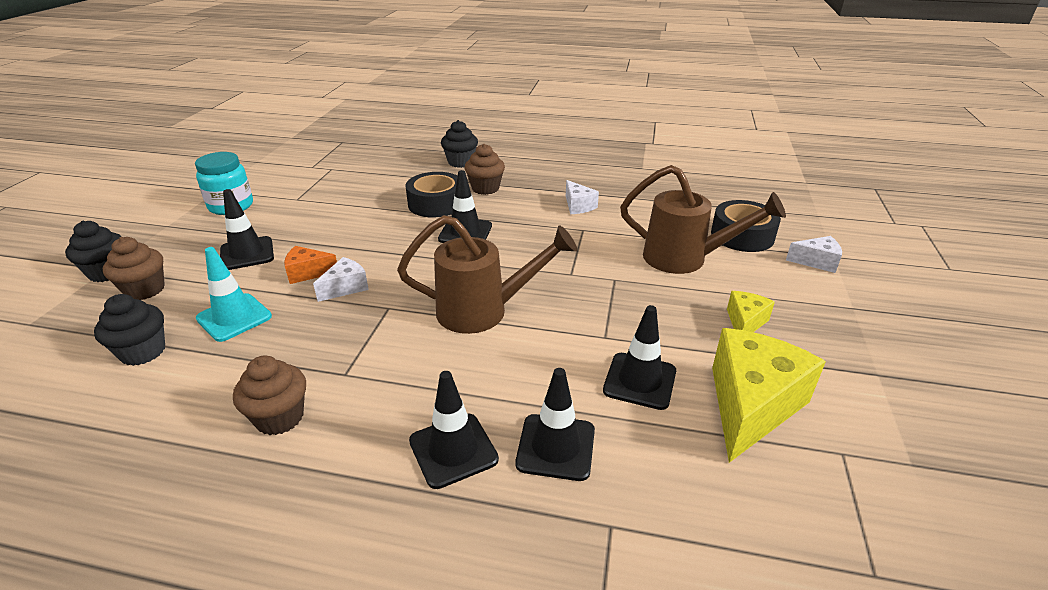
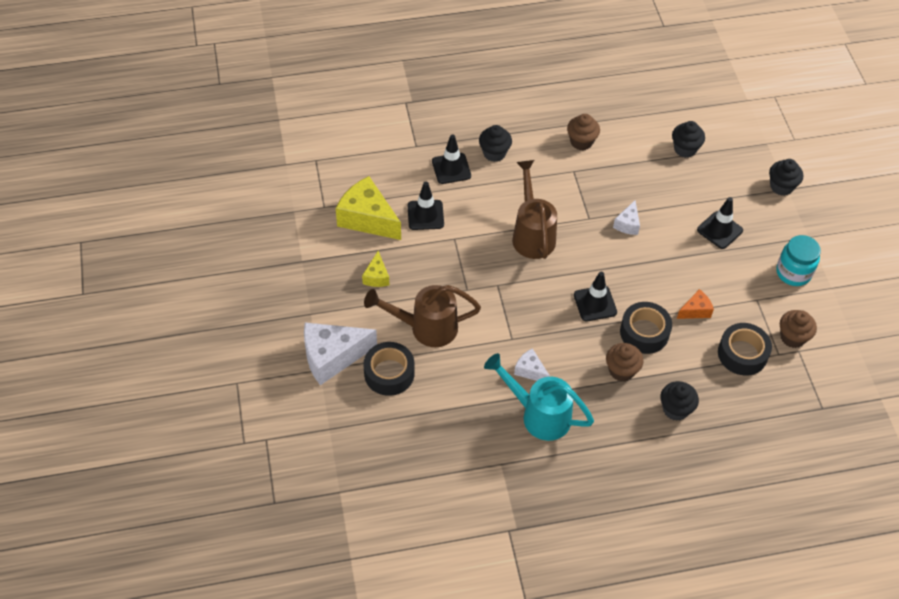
camera: 155 degrees right, 20 degrees up
(145, 290) = (740, 182): brown cupcake -> brown cupcake (792, 337)
(234, 317) = (666, 182): turquoise traffic cone -> none
(308, 273) = (662, 227): orange cheese -> orange cheese (695, 310)
(362, 174) = (742, 354): none -> black tape
(453, 450) = (494, 153): black traffic cone -> black cupcake
(484, 311) = (532, 234): brown watering can -> brown watering can turned 105 degrees clockwise
(589, 182) = (538, 414): none -> turquoise watering can
(751, 405) = (367, 219): yellow cheese -> yellow cheese turned 120 degrees clockwise
(816, 262) = (332, 357): white cheese -> white cheese, size x2.00

